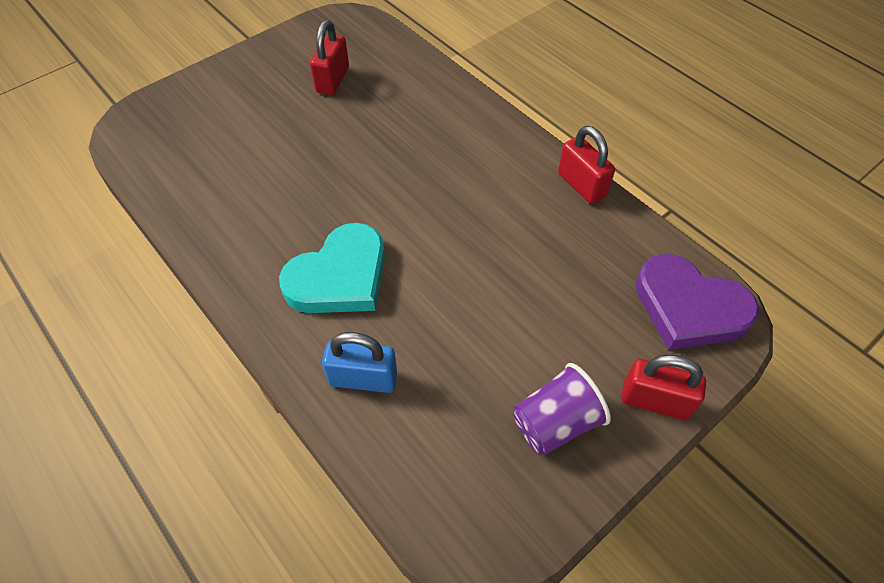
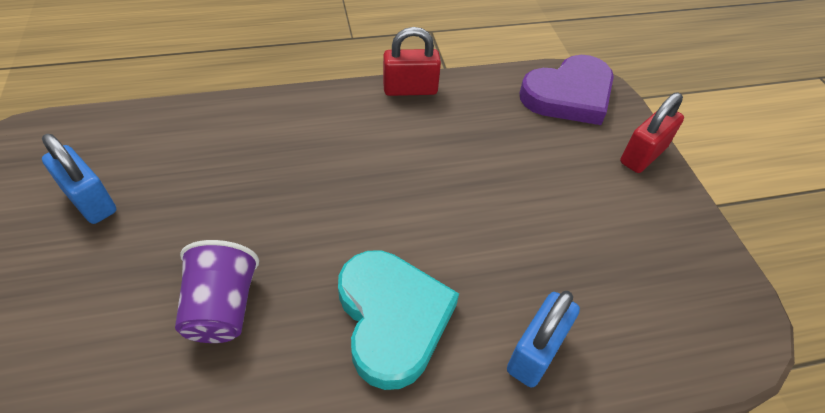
camera: 65 degrees left, 5 degrees down
(333, 80) = (90, 201): red padlock -> blue padlock
(555, 423) = (641, 224): purple cup -> purple cup (222, 308)

